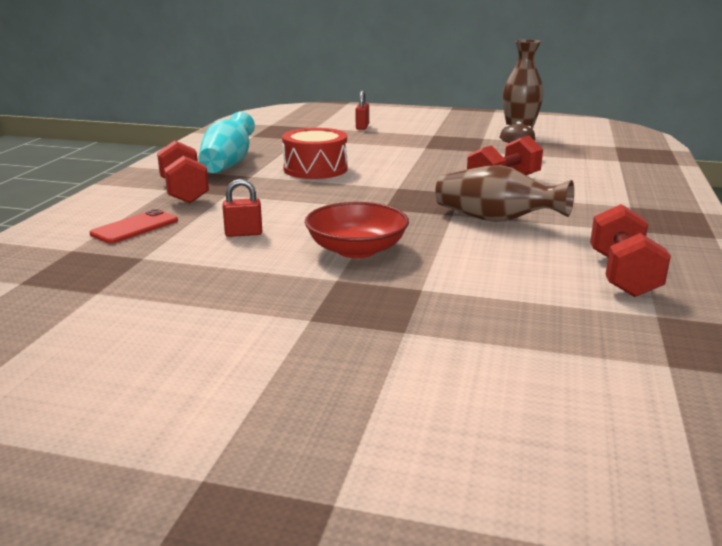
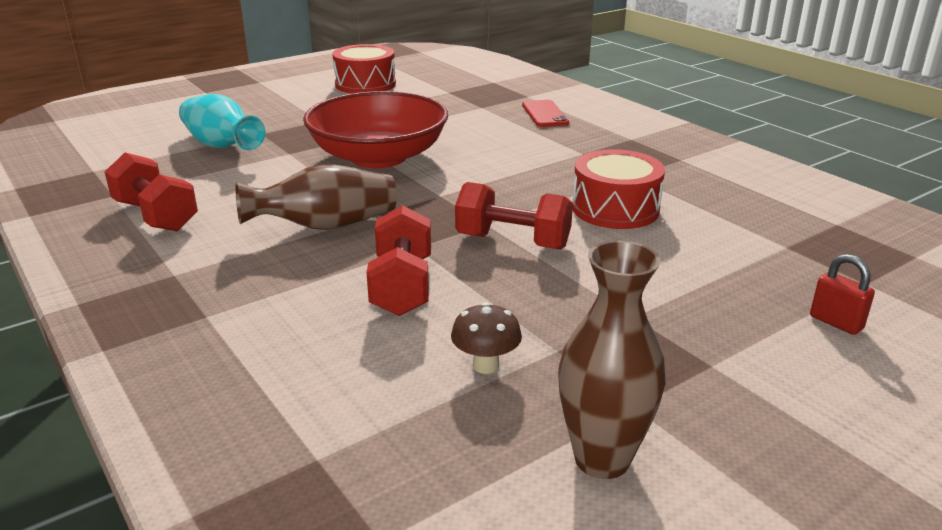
camera: 130 degrees right, 5 degrees up
(113, 361) = (365, 84): none -> red drum
(184, 192) = (614, 142): red dumbbell -> red dumbbell (513, 241)
(228, 164) = (693, 177): turquoise vase -> turquoise vase (221, 146)
(243, 233) = (475, 137): red padlock -> none
(356, 250) = (378, 157): red bowl -> red bowl, size x1.56

